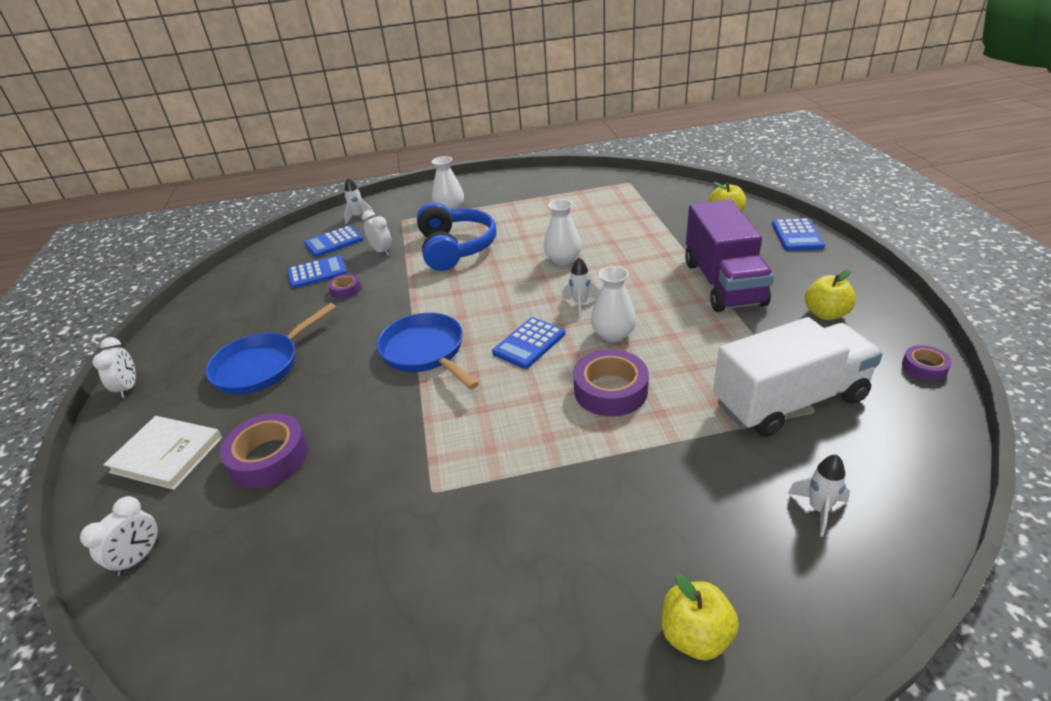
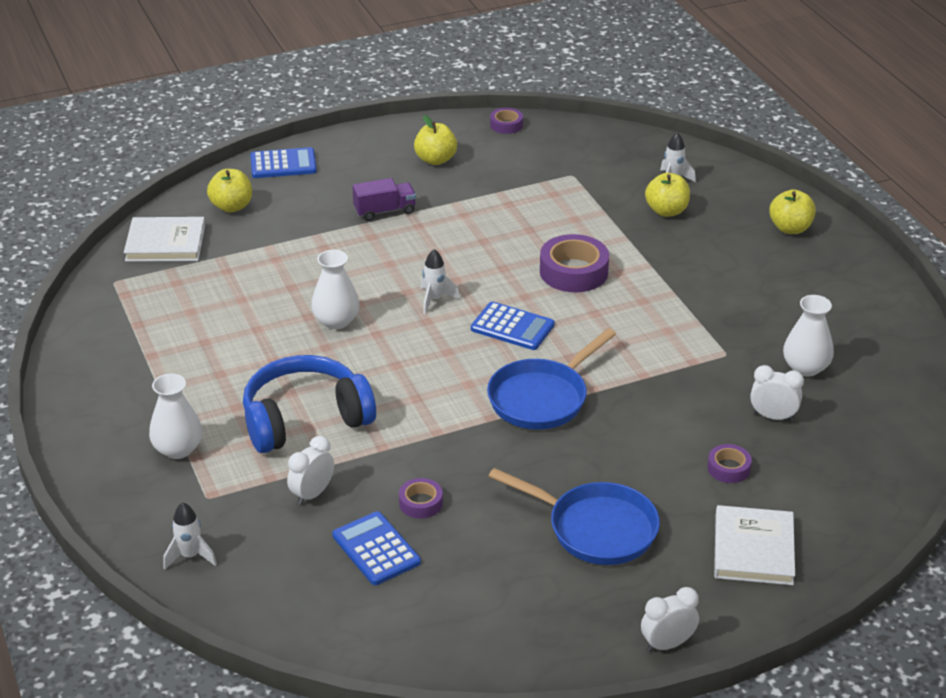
camera: 105 degrees left, 0 degrees up
(139, 557) = (866, 509): white clock -> white clock (773, 417)
(269, 458) = (728, 468): purple tape -> purple tape, size x0.54
(334, 242) = (280, 560): blue calculator -> none
(613, 334) = (487, 275): white vase -> white vase (805, 367)
(674, 195) = (165, 243): none -> white book
(723, 283) = (384, 211): purple truck -> purple truck, size x0.47
(737, 489) = (666, 211): none -> yellow apple
(789, 401) = (563, 185): white truck -> none

